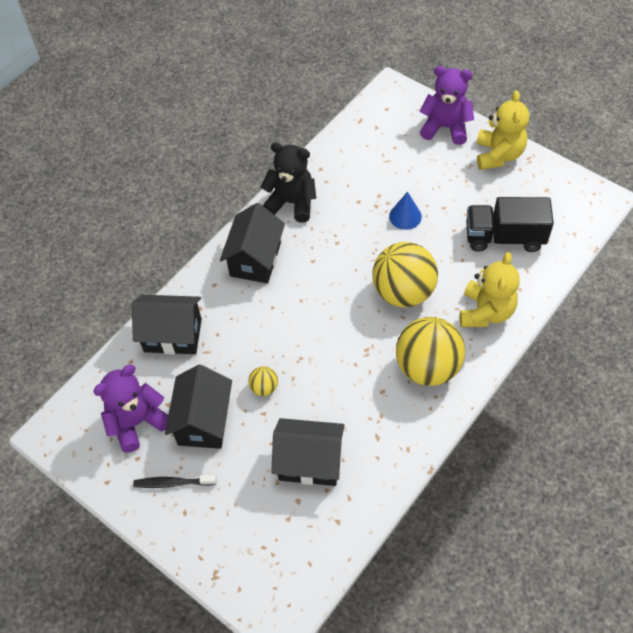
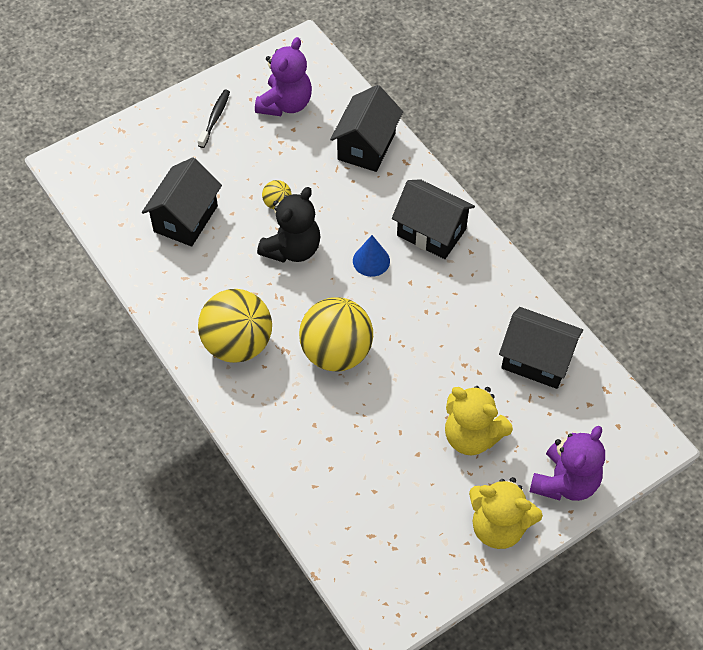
camera: 105 degrees right, 0 degrees up
(137, 422) = (285, 104): purple teddy bear -> purple teddy bear turned 45 degrees clockwise
(204, 421) = (263, 151): black house -> black house (536, 360)
(292, 203) = (497, 284): black teddy bear -> black teddy bear (292, 249)
(405, 216) = (438, 389): blue cone -> blue cone (371, 261)
(485, 312) = (278, 422): yellow teddy bear -> yellow teddy bear (472, 436)
(504, 237) = (369, 481): black truck -> none

